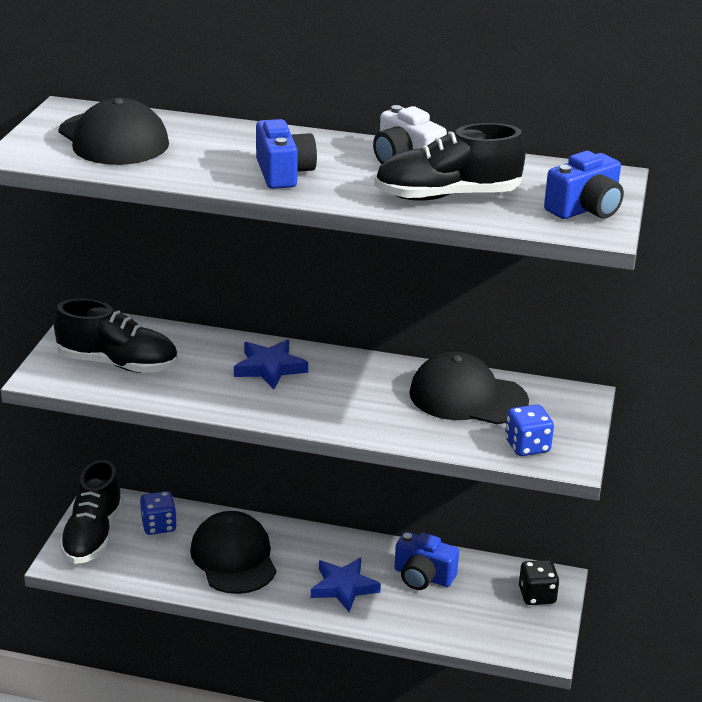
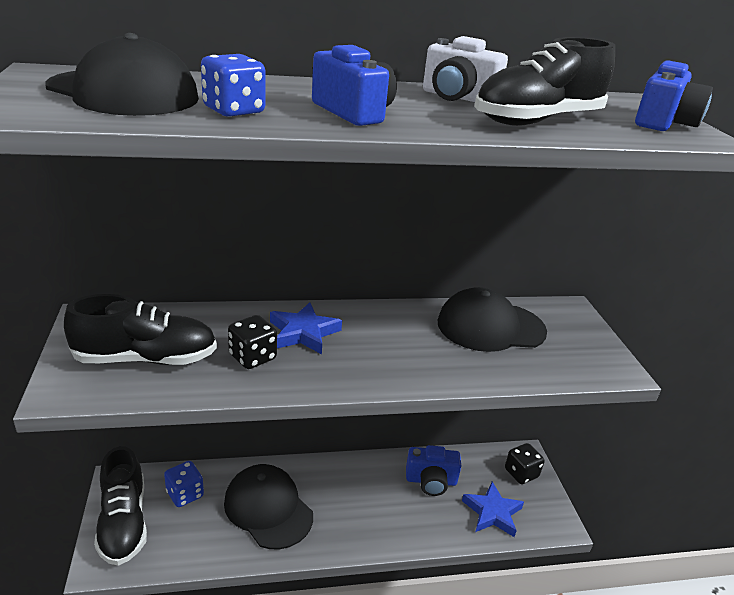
camera: 25 degrees left, 0 degrees up
(209, 380) = (252, 357): none -> black dice
(343, 587) = (376, 510): blue star -> blue star (492, 512)
(527, 446) = (575, 363): blue dice -> blue dice (234, 111)

